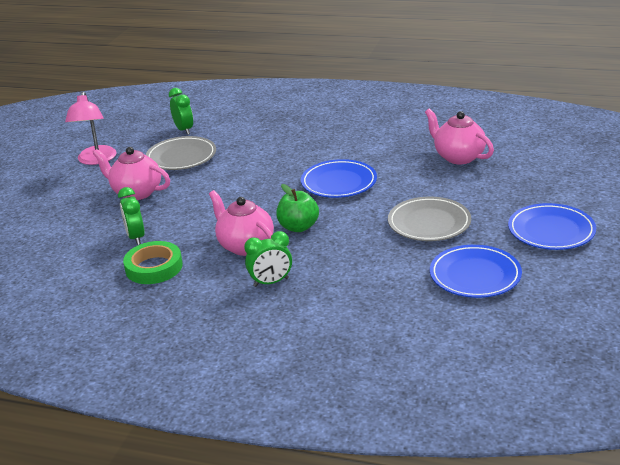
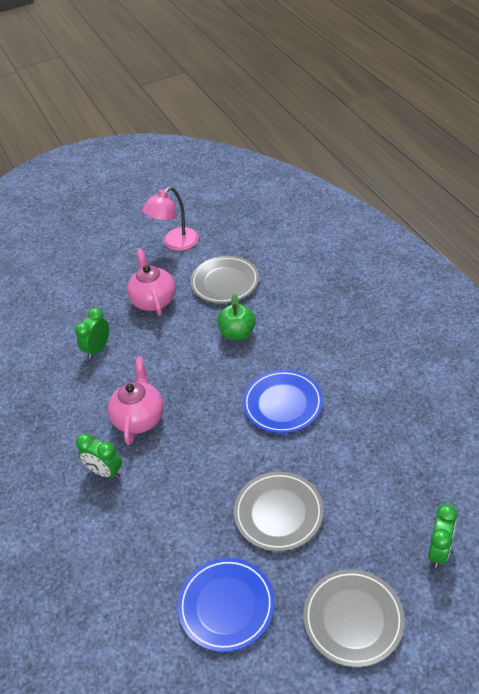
camera: 50 degrees right, 15 degrees up
(154, 267) = (70, 389): green tape -> none
(184, 130) = (265, 251): green clock -> green clock (439, 551)
(298, 227) = (193, 430): green apple -> green apple (237, 333)
(458, 157) = (412, 454): pink teapot -> none
(551, 231) = (353, 619): blue plate -> grey plate

